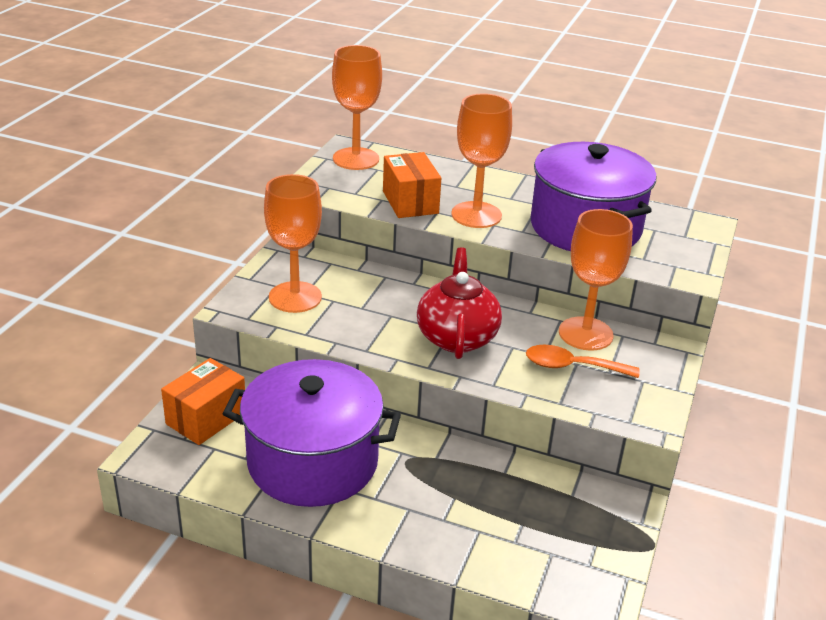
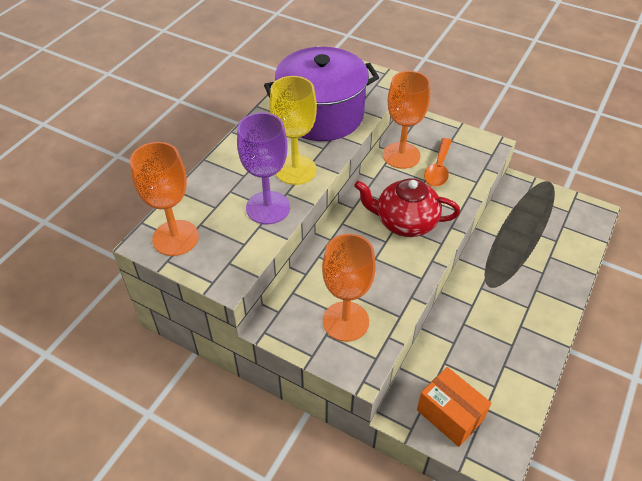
camera: 80 degrees left, 15 degrees up
(313, 462) = (496, 341): purple pot -> none
(410, 202) = (268, 208): orange box -> purple goblet
(476, 215) = (295, 170): orange goblet -> yellow goblet

